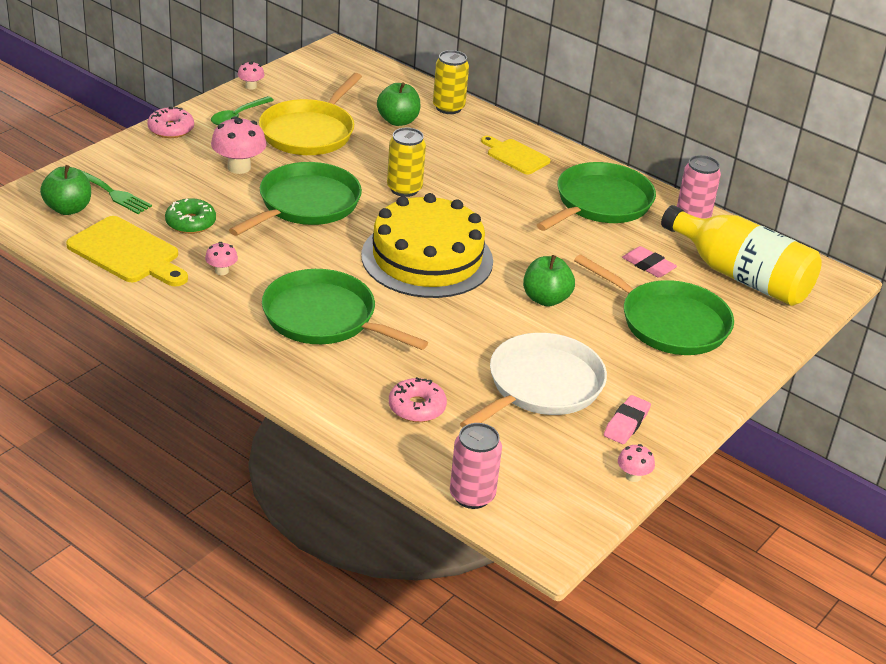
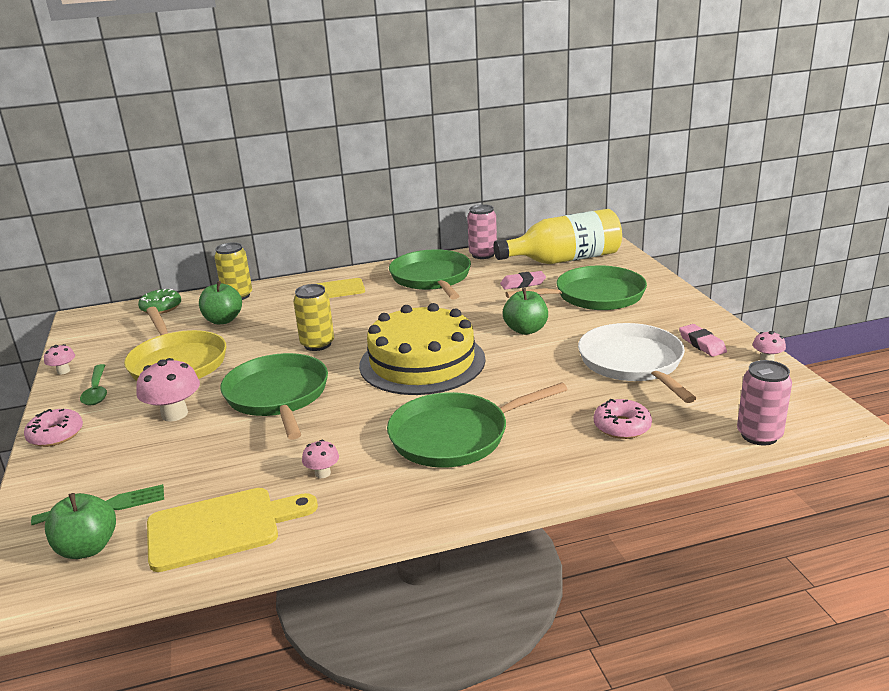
camera: 50 degrees left, 10 degrees down
(190, 223) = (223, 469): green donut -> green donut (161, 307)

